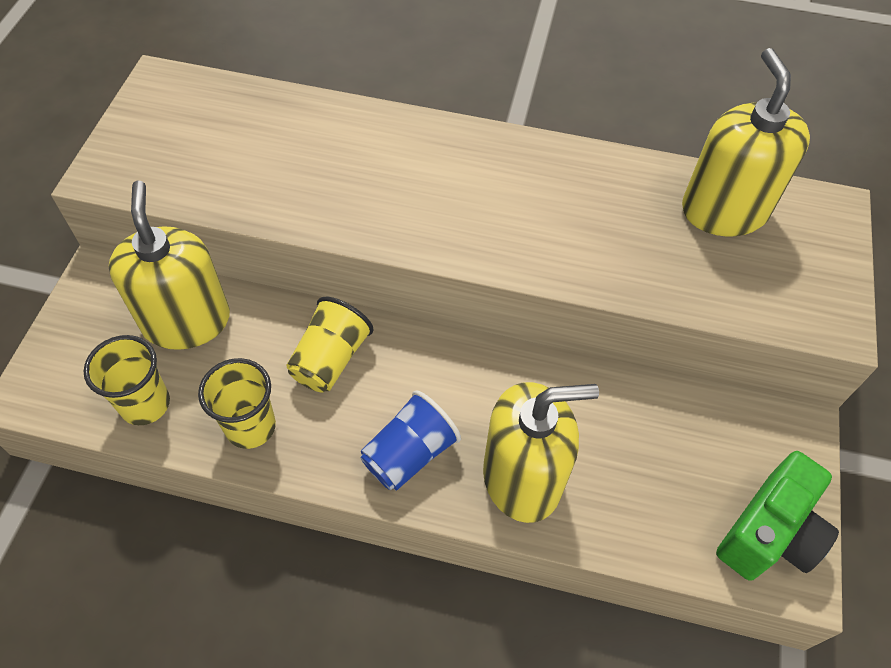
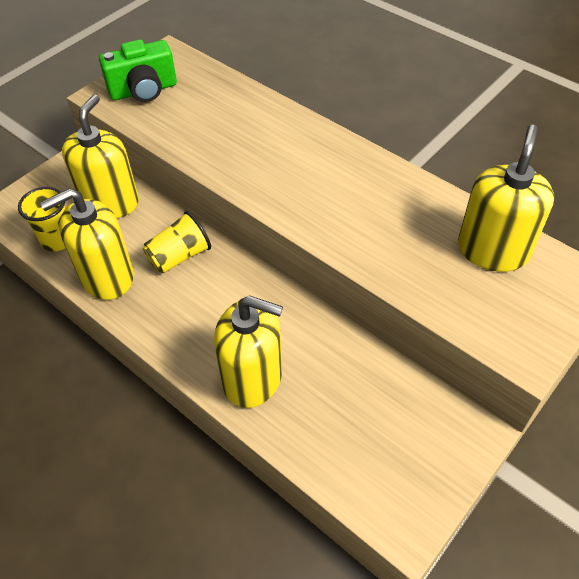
camera: 30 degrees right, 5 degrees down
(250, 427) = (107, 276): yellow cup -> yellow soap dispenser
(409, 454) = (190, 332): blue cup -> none
(769, 533) = (404, 491): green camera -> green camera (143, 90)

